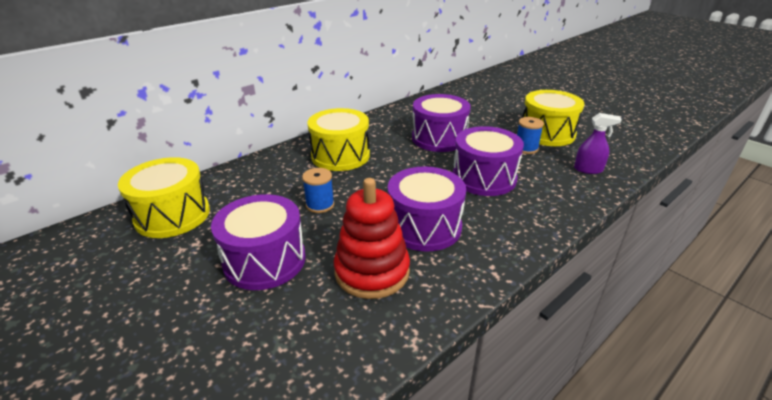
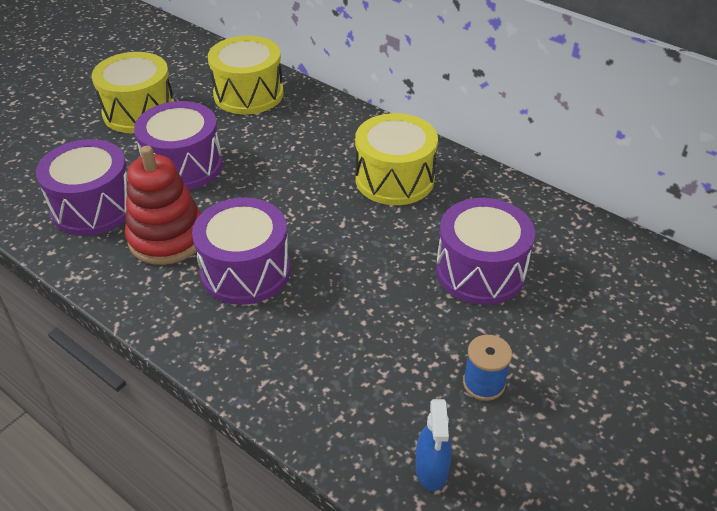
camera: 80 degrees right, 10 degrees up
(320, 205) = (279, 182): blue spool -> none
(484, 178) = (370, 326): purple drum -> purple drum (94, 207)
(547, 133) = (559, 421): yellow drum -> yellow drum (139, 112)
(588, 169) = (431, 469): purple spray bottle -> blue spray bottle

